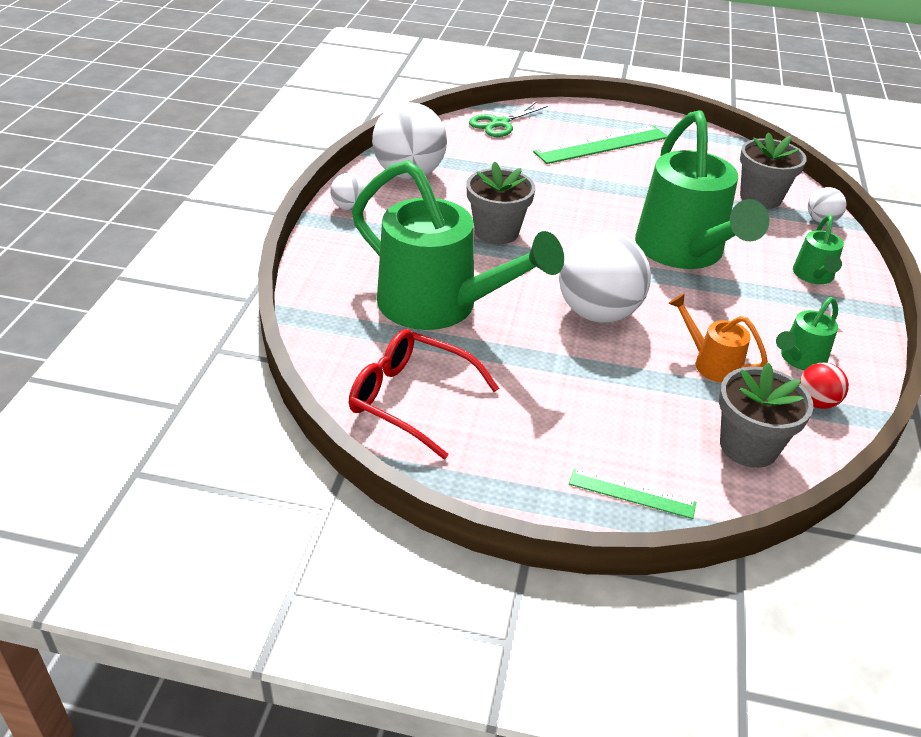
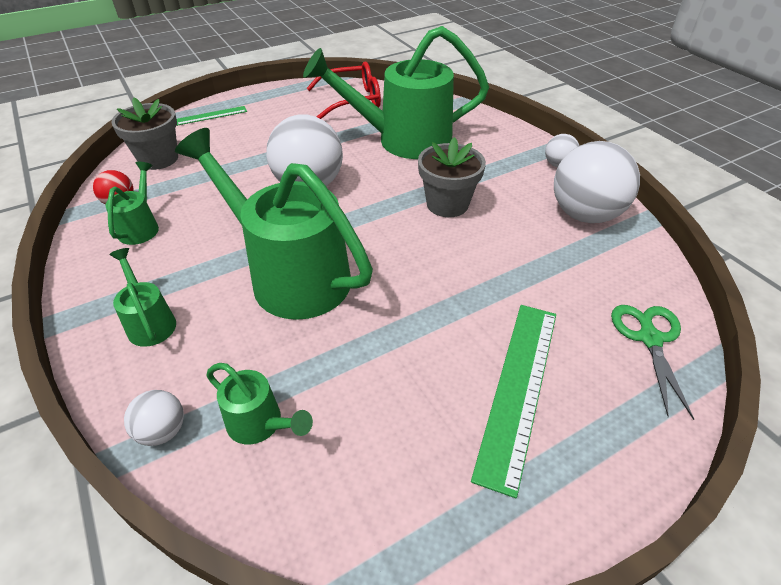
camera: 140 degrees right, 5 degrees up
(711, 363) = (207, 192): orange watering can -> none
(760, 197) = (260, 424): grey flower pot -> green watering can

